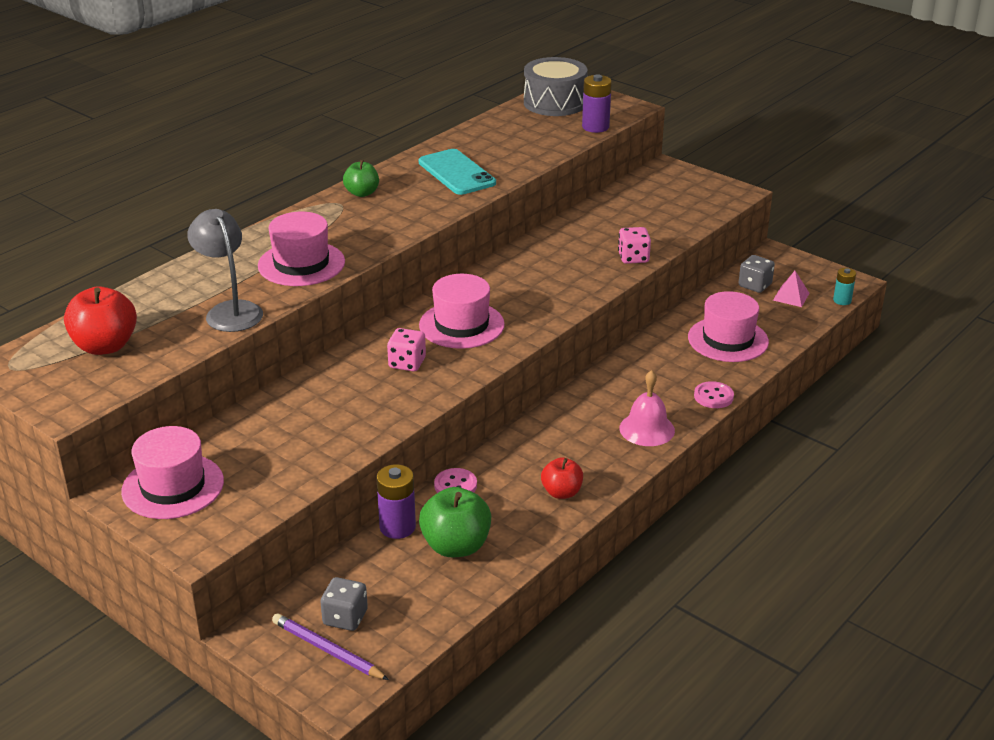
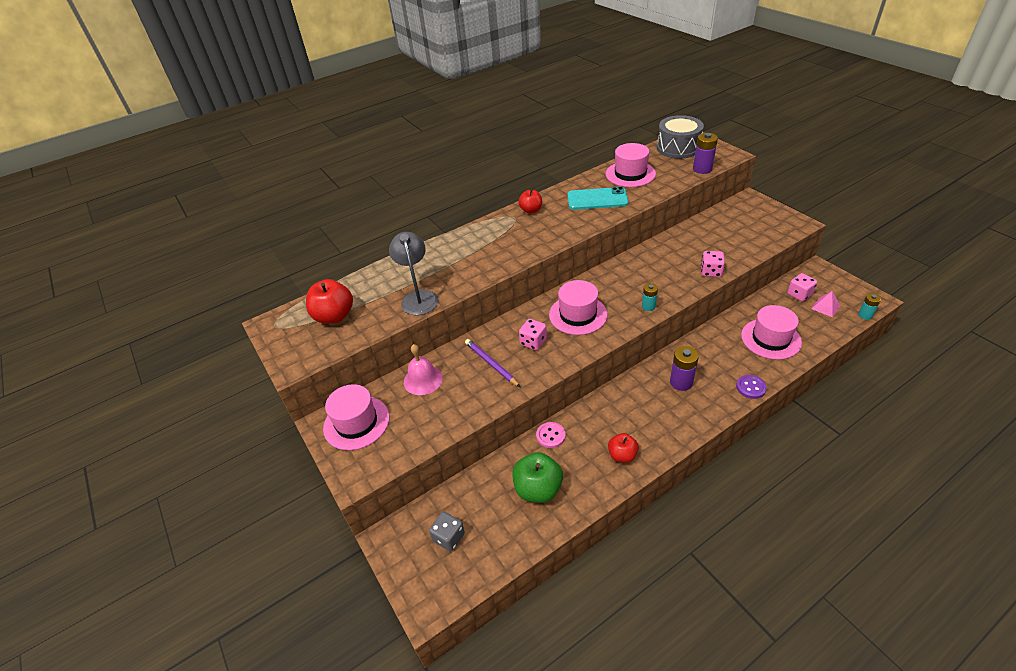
camera: 20 degrees right, 10 degrees up
(301, 264) = (475, 264): pink hat -> pink hat (630, 174)
(327, 650) = (429, 564): purple pencil -> purple pencil (491, 364)
(362, 193) = (531, 210): green apple -> red apple
(397, 527) = (503, 465): purple battery -> purple battery (681, 382)
(456, 173) = (597, 199): turquoise phone -> turquoise phone turned 75 degrees counterclockwise
(558, 305) = (648, 306): none -> turquoise battery
(647, 429) = (695, 409): pink bell -> pink bell (423, 380)
(713, 396) = (750, 387): pink button -> purple button
(754, 285) = (799, 294): grey dice -> pink dice

